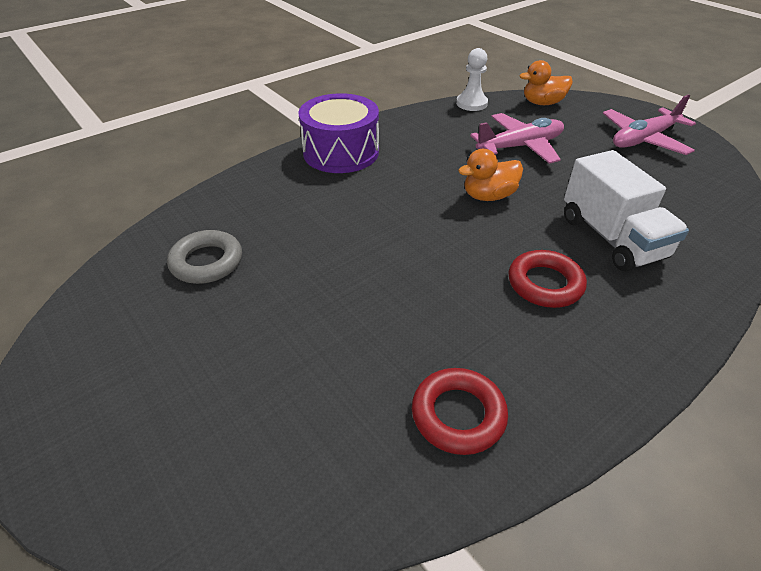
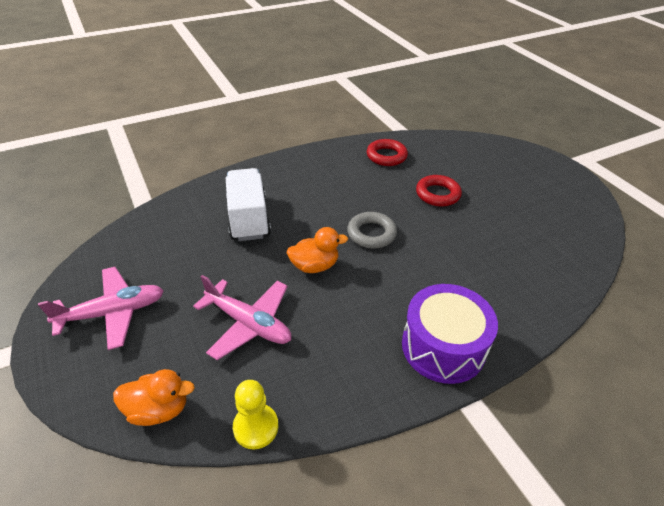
camera: 170 degrees left, 0 degrees up
(207, 262) = (533, 241): grey ring -> grey ring (371, 234)
(471, 103) = (256, 427): white pawn -> yellow pawn
(520, 147) = (248, 323): pink plane -> pink plane turned 135 degrees counterclockwise
(545, 284) = (314, 198): red ring -> red ring (437, 194)

